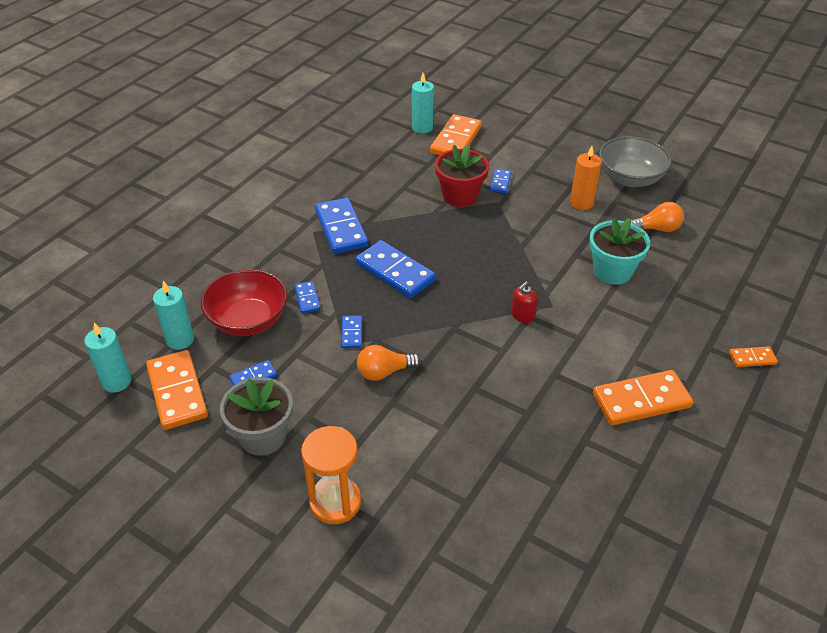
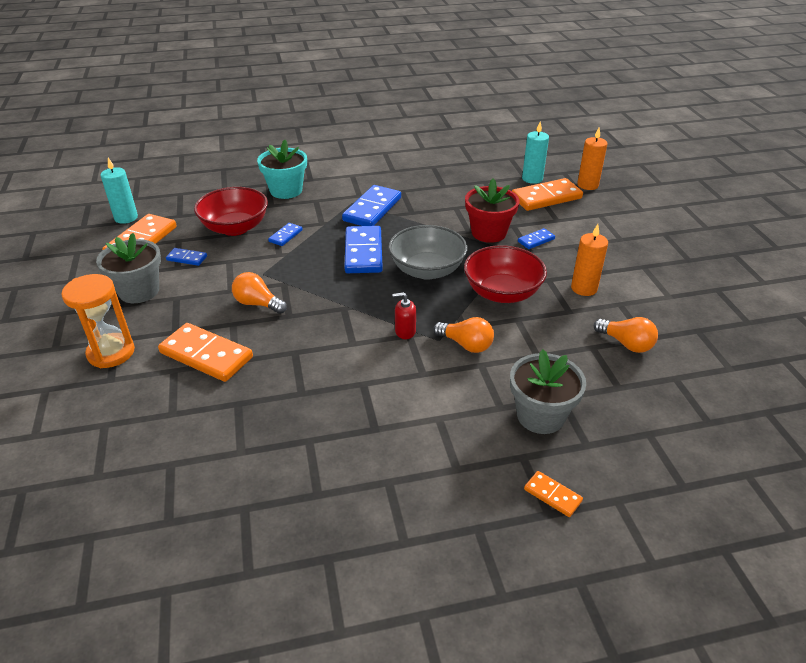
camera: 45 degrees right, 5 degrees down
(180, 340) = (186, 216): turquoise candle -> none
(352, 333) = (277, 270): blue domino -> none
(468, 112) = (587, 185): none -> orange candle
(539, 240) = (502, 293): none -> red bowl
(573, 296) = (466, 345): none -> orange light bulb
(612, 271) = (529, 348): turquoise flower pot -> turquoise flower pot (286, 190)
(630, 178) = (662, 295): grey bowl -> grey bowl (427, 270)
(641, 401) = (397, 449): orange domino -> orange domino (206, 355)
(680, 313) = (540, 416): none -> grey flower pot

